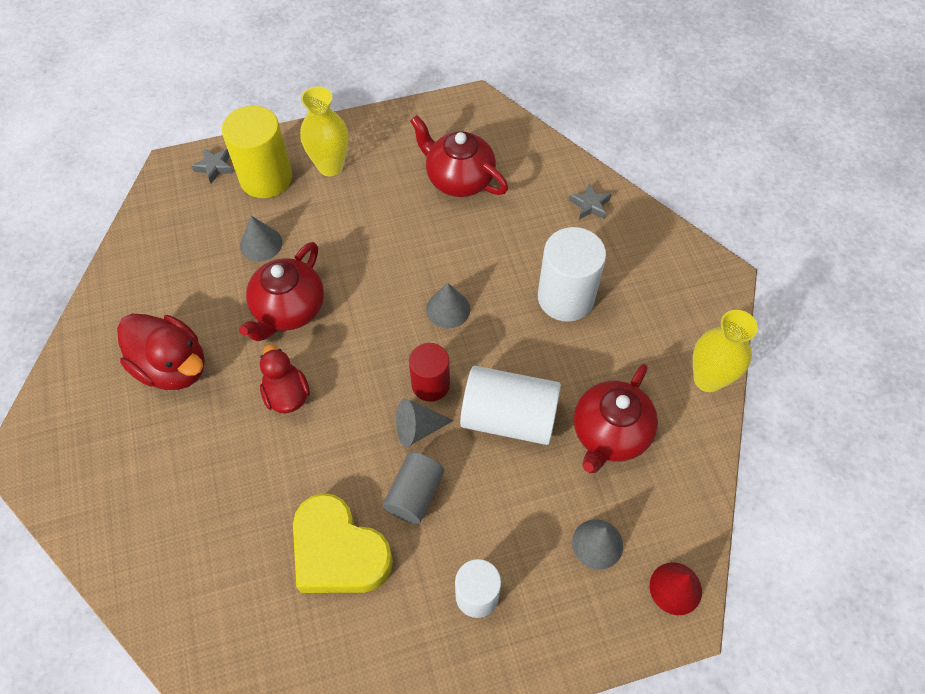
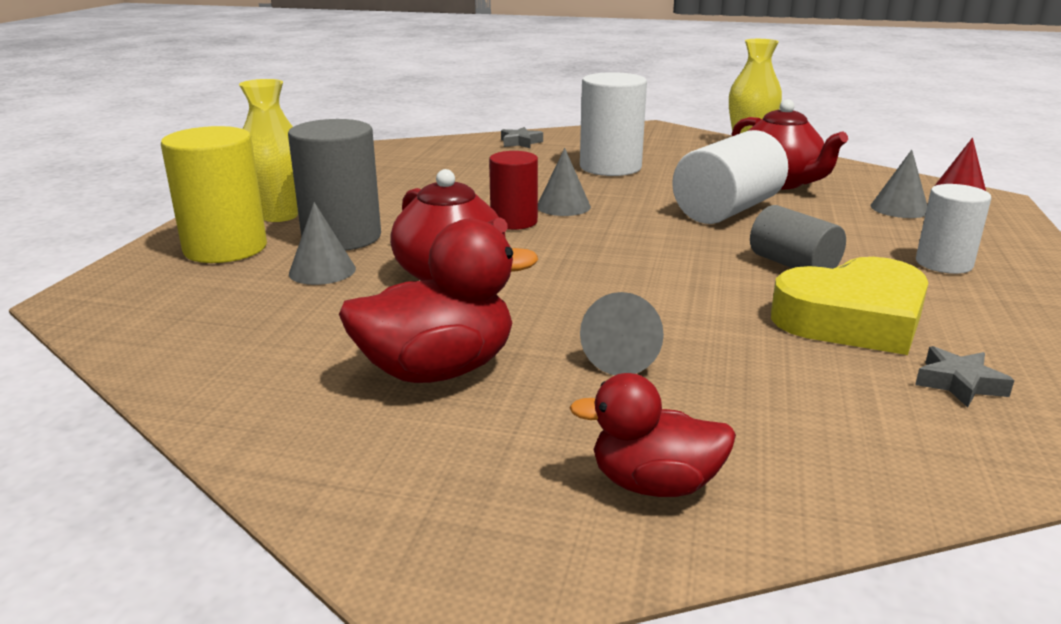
camera: 60 degrees left, 35 degrees down
(214, 167) = (141, 272): grey star -> grey star (959, 383)
(287, 394) = (583, 302): red duck -> red duck (654, 484)
(314, 220) = (342, 237): none -> grey cylinder
(418, 428) = (704, 247): grey cone -> grey cone (623, 357)
(430, 384) = (652, 231): red cylinder -> red cylinder (514, 222)
(458, 179) = (407, 173): red teapot -> none

